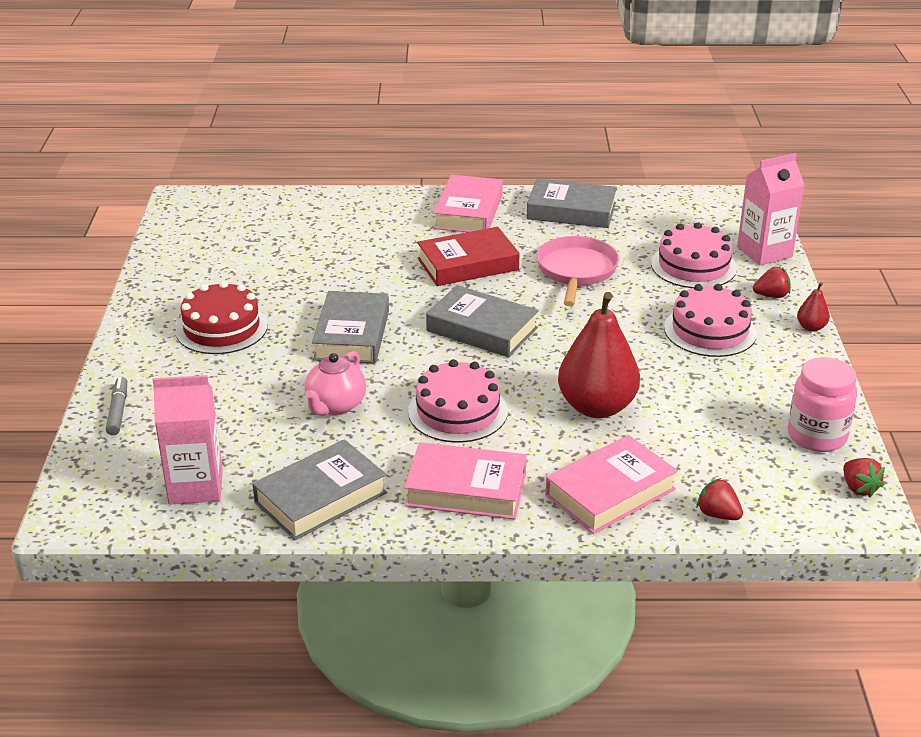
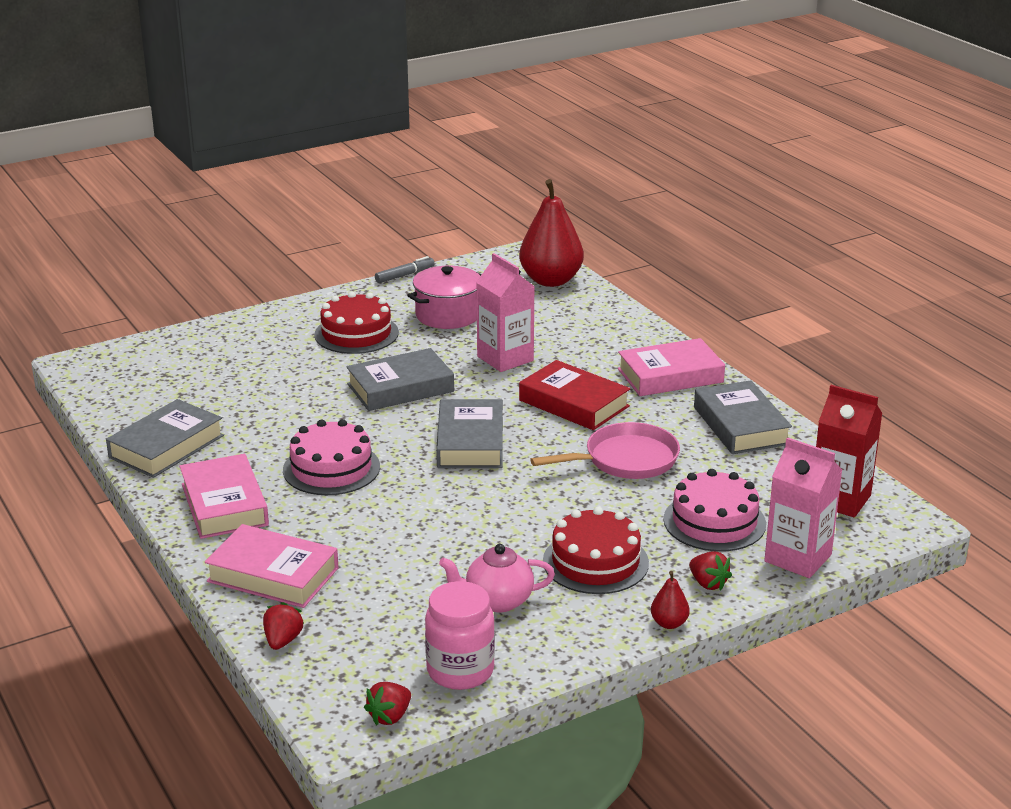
camera: 60 degrees right, 5 degrees down
(118, 411) = (211, 335): grey marker -> grey marker (405, 275)
(196, 486) = (144, 395): pink carton -> pink carton (505, 358)
(246, 272) = (448, 315): none -> pink pot
(321, 497) = (166, 446): grey book -> grey book turned 75 degrees counterclockwise
(335, 406) = (292, 414): pink teapot -> pink teapot (497, 601)
(596, 407) = (399, 533): red pear -> red pear (551, 280)
(703, 212) = (840, 500): none -> red carton
(710, 330) = (595, 562): pink cake -> red cake

